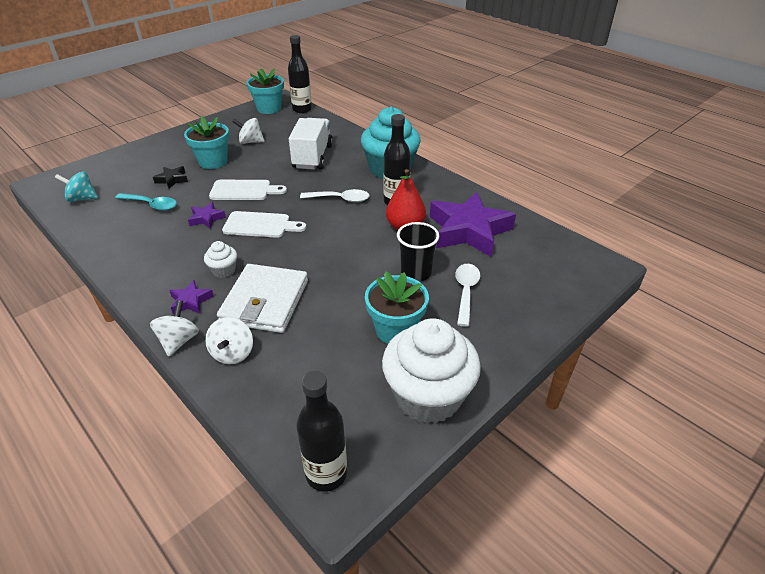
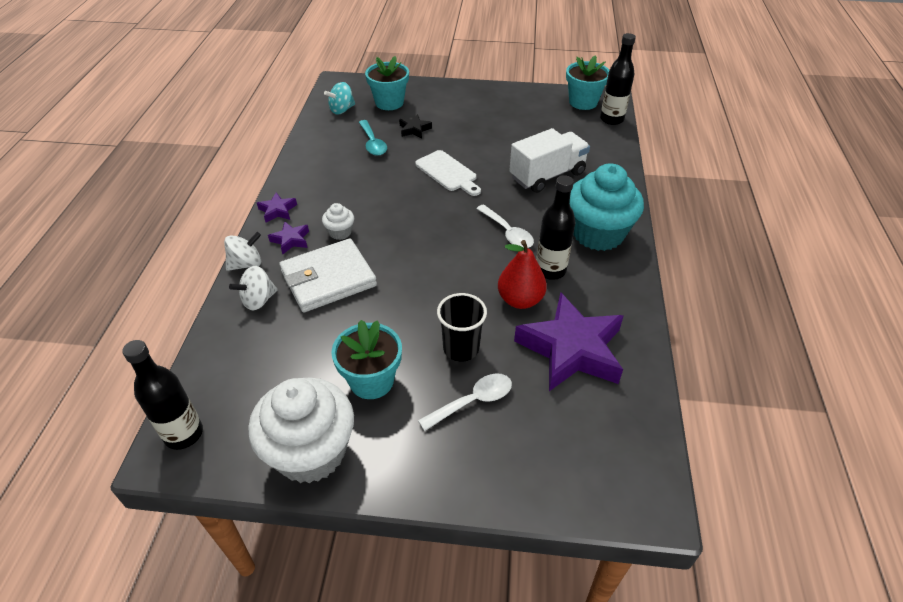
camera: 50 degrees right, 5 degrees up
(82, 199) = (342, 110): turquoise spinning top -> turquoise spinning top turned 90 degrees counterclockwise
(206, 218) = (389, 180): purple star -> purple star (278, 210)
(213, 161) = (464, 131): turquoise flower pot -> turquoise flower pot (389, 102)
(250, 142) = (518, 128): white spinning top -> none
(260, 225) = (415, 212): white cutting board -> none

